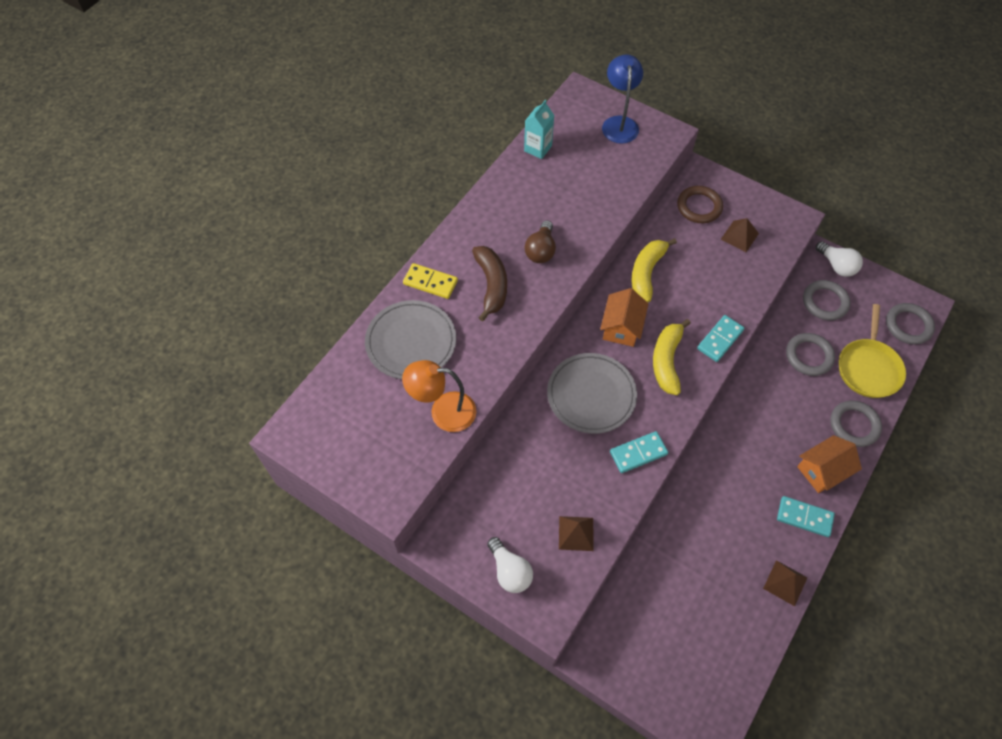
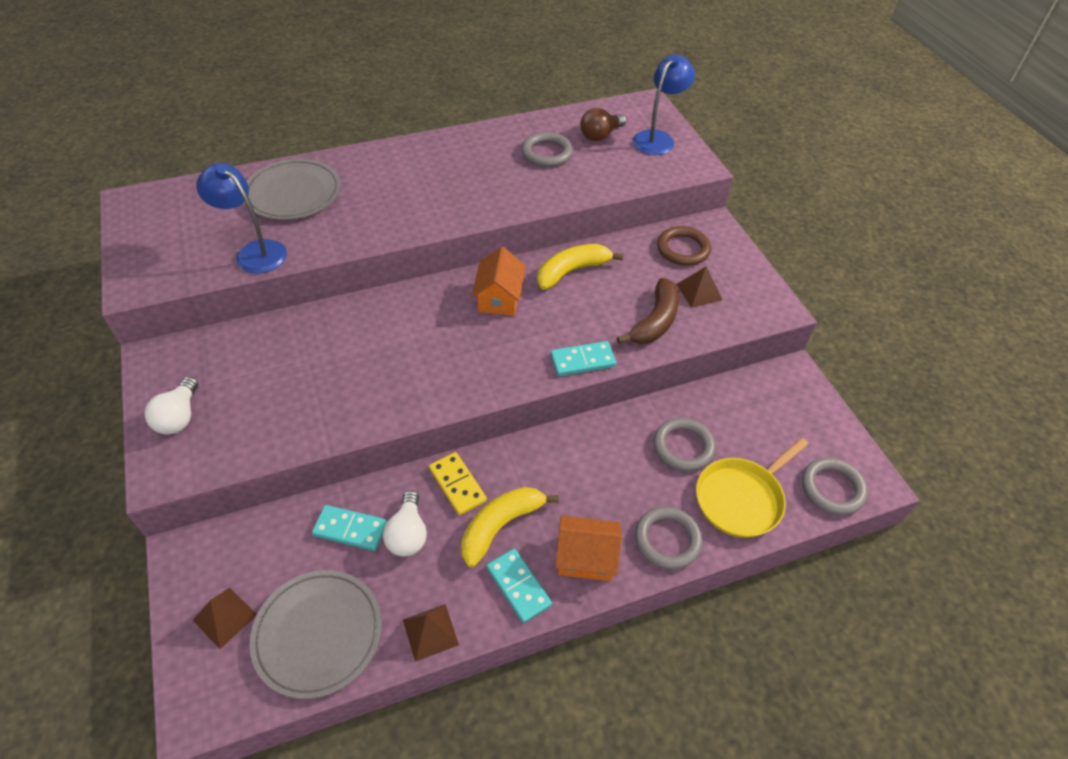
camera: 35 degrees right, 10 degrees down
(430, 282) = (359, 164): yellow domino -> yellow domino (457, 485)
(443, 412) = (254, 252): orange lamp -> blue lamp
(491, 285) = (405, 190): brown banana -> brown banana (655, 321)
(538, 148) = (561, 122): turquoise carton -> none
(541, 250) = (476, 189): brown light bulb -> brown light bulb (600, 135)
(576, 533) = (266, 426): brown pyramid -> brown pyramid (224, 617)
(591, 395) = (410, 331): grey plate -> grey plate (318, 634)
(621, 327) = (499, 298): orange house -> orange house turned 45 degrees counterclockwise
(638, 453) = (396, 401): turquoise domino -> turquoise domino (350, 529)
(666, 361) = (510, 347): yellow banana -> yellow banana (500, 526)
(825, 302) = (752, 411): grey ring -> grey ring (547, 153)
(836, 266) = (800, 388): white light bulb -> white light bulb (408, 534)

